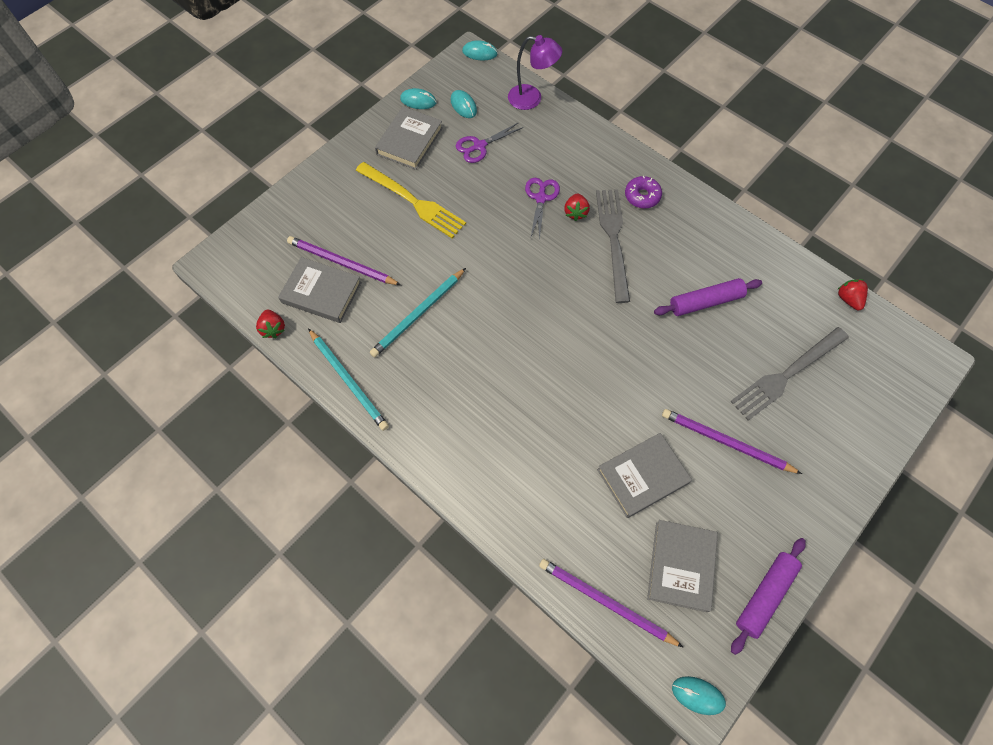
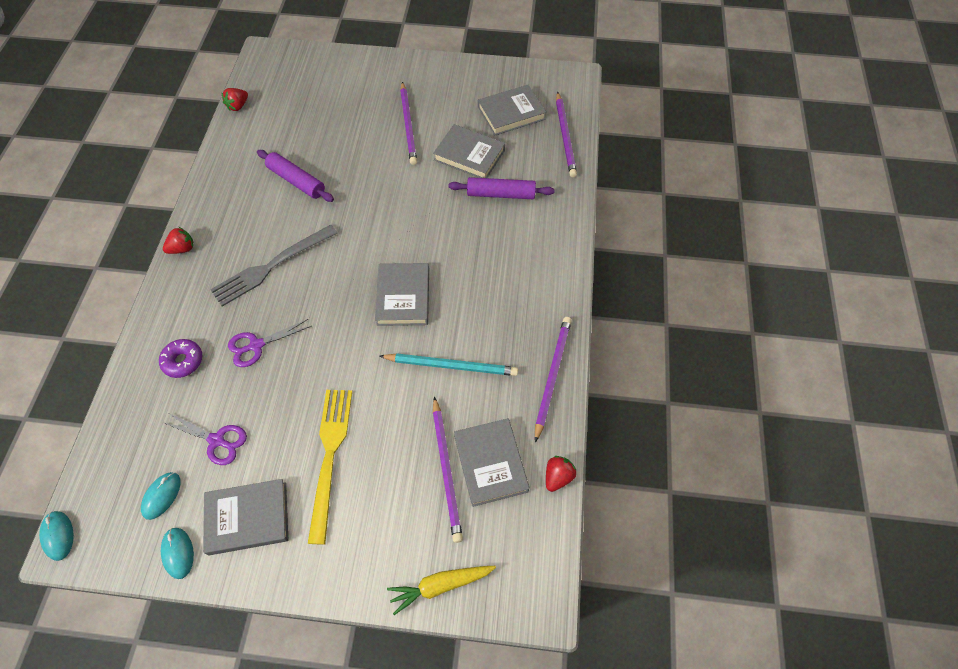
camera: 125 degrees left, 5 degrees down
(275, 217) = (440, 585): none -> yellow carrot
(348, 381) = (552, 376): turquoise pencil -> purple pencil
(510, 317) = (403, 297): none -> grey book
(532, 99) = (116, 431): purple lamp -> none
(575, 212) = (257, 309): red strawberry -> red strawberry (182, 249)
(642, 196) = (207, 269): purple donut -> purple donut (183, 361)
(698, 695) = (575, 78): turquoise mouse -> none
(764, 595) = (494, 73): purple rolling pin -> purple rolling pin (501, 194)
(786, 375) = (330, 115): grey fork -> none

